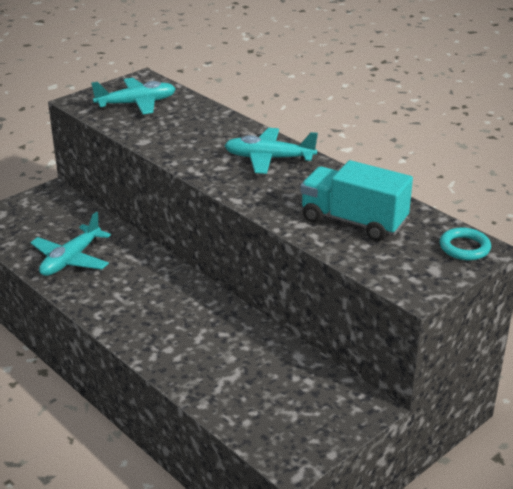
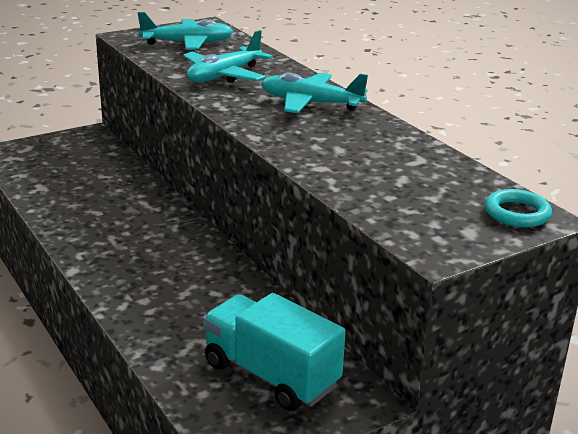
camera: 10 degrees right, 5 degrees down
(71, 260) = (77, 198): turquoise plane -> turquoise plane (224, 76)
(353, 221) = (385, 171): turquoise truck -> turquoise truck (271, 375)

